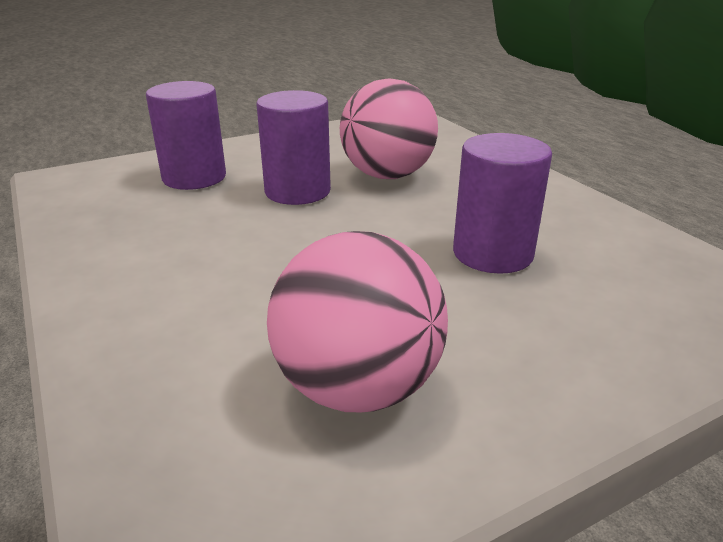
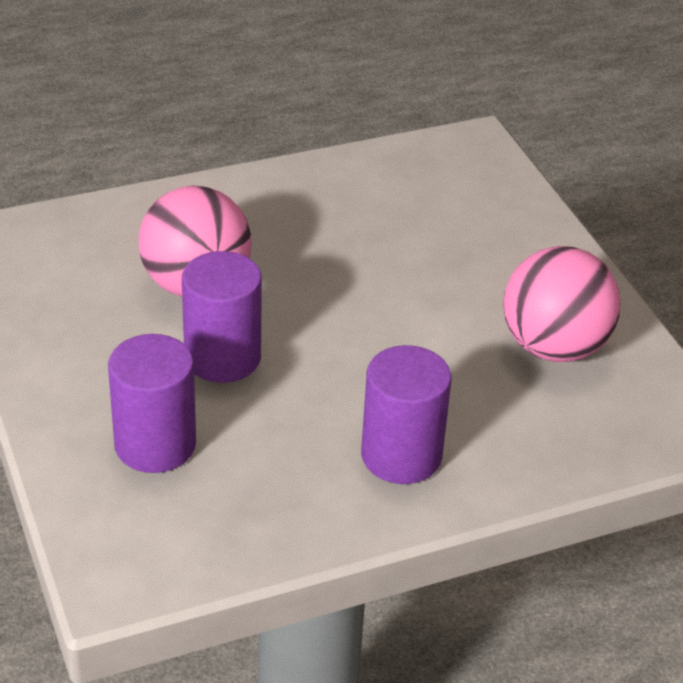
camera: 85 degrees left, 10 degrees up
(492, 253) = (386, 250): purple cylinder -> purple cylinder (401, 455)

